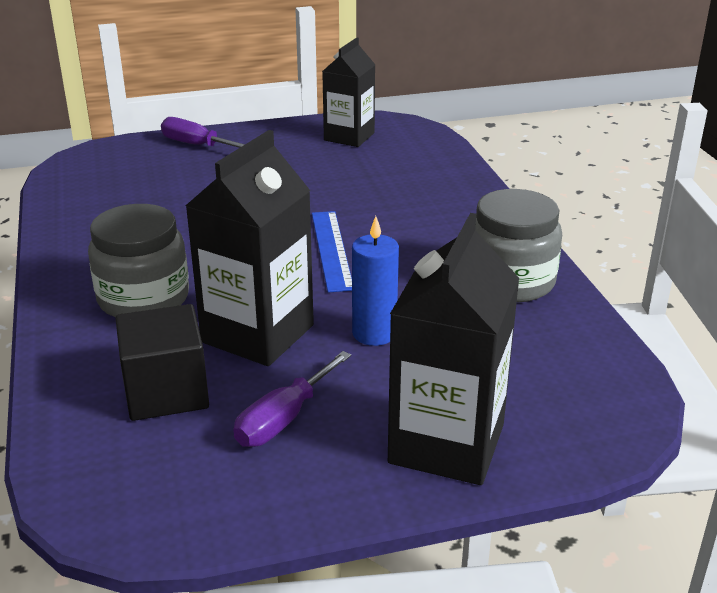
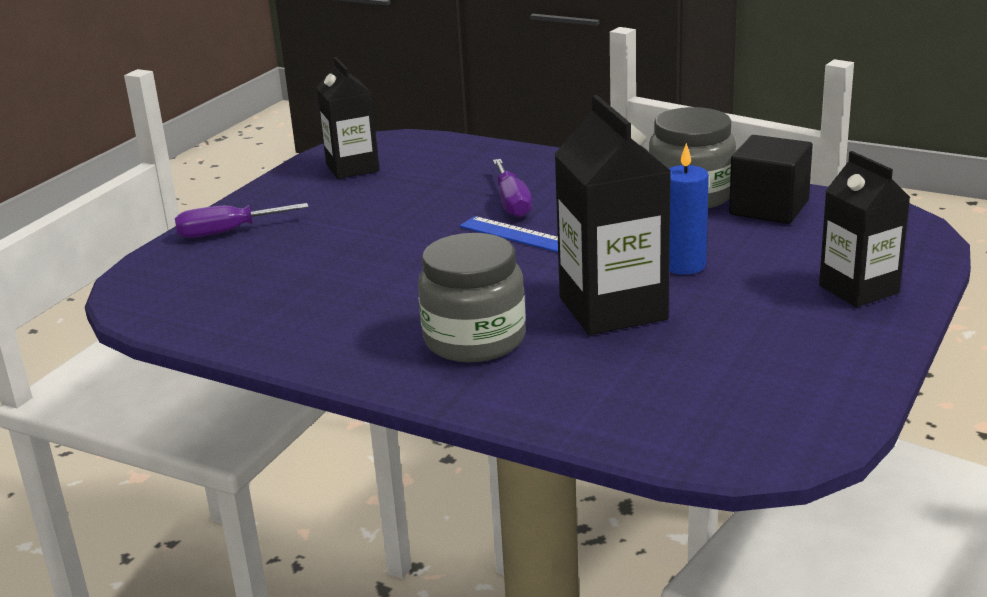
camera: 45 degrees left, 5 degrees down
(166, 392) = (641, 372): black cube -> black cube (769, 207)
(283, 419) = (748, 336): purple screwdriver -> purple screwdriver (512, 203)
(446, 444) = (858, 289): black carton -> black carton, size x0.66

